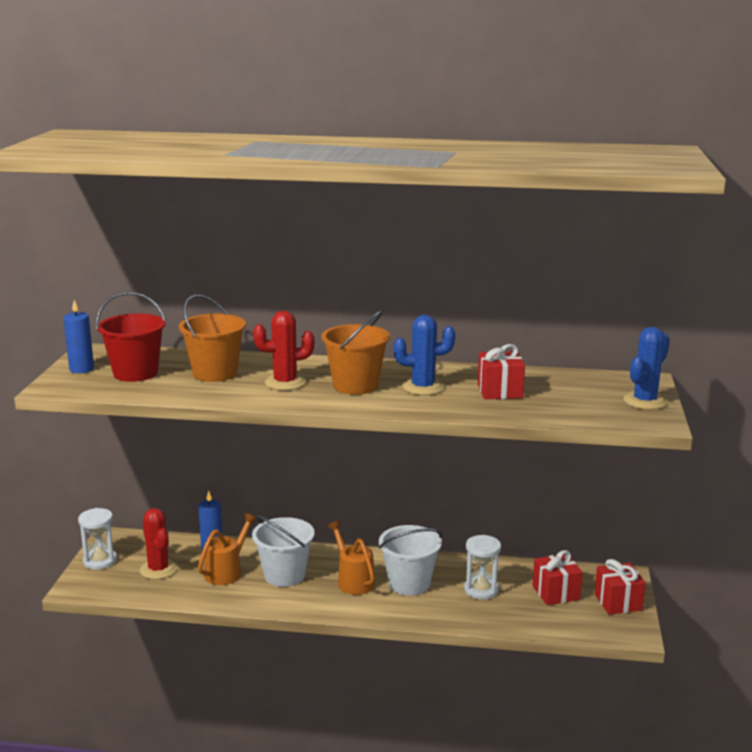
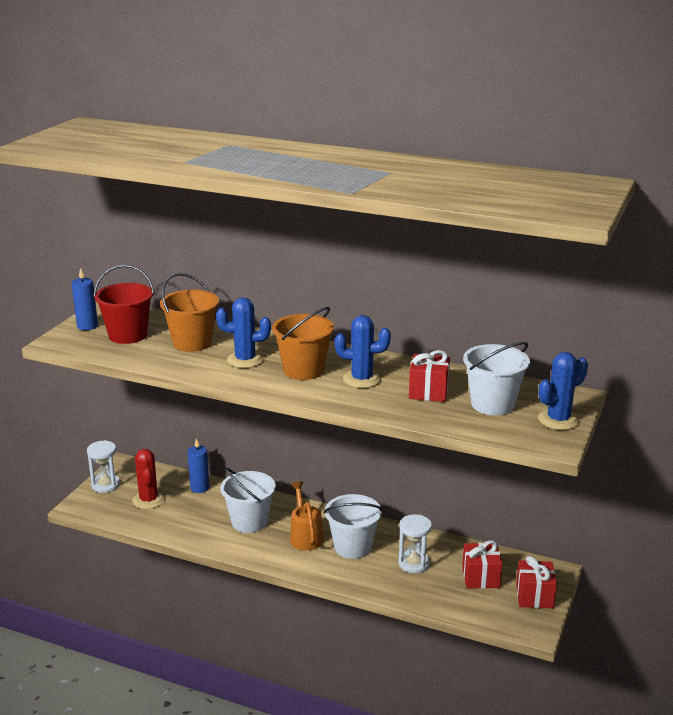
camera: 15 degrees right, 5 degrees up
(226, 571) = (203, 511): orange watering can -> none
(285, 383) = (245, 360): red cactus -> blue cactus
(571, 395) = (492, 404): none -> white bucket

